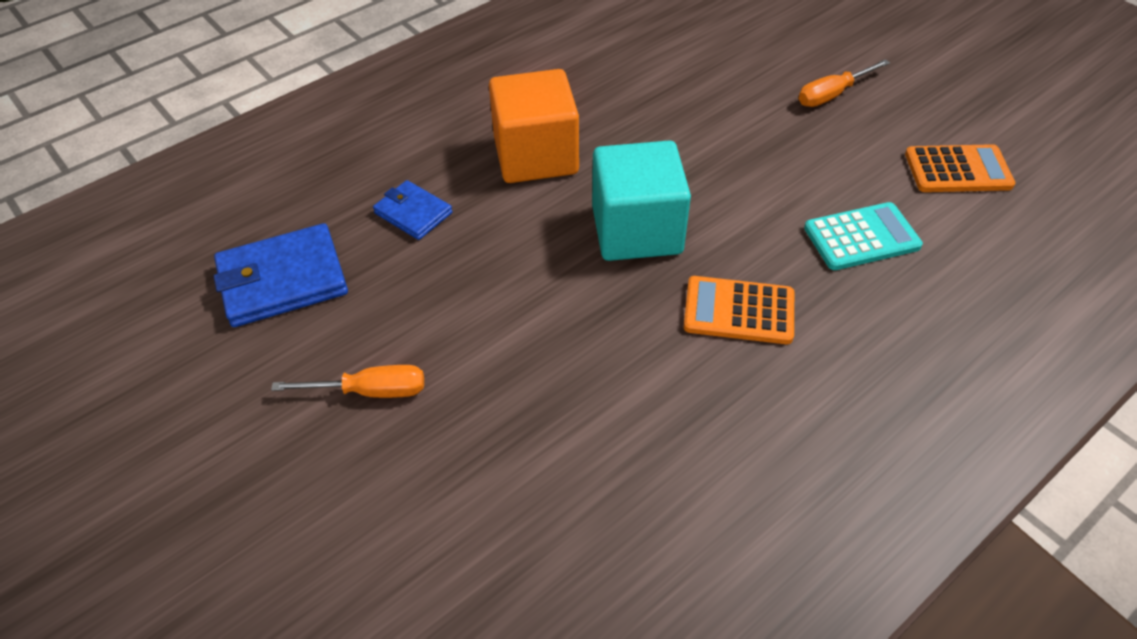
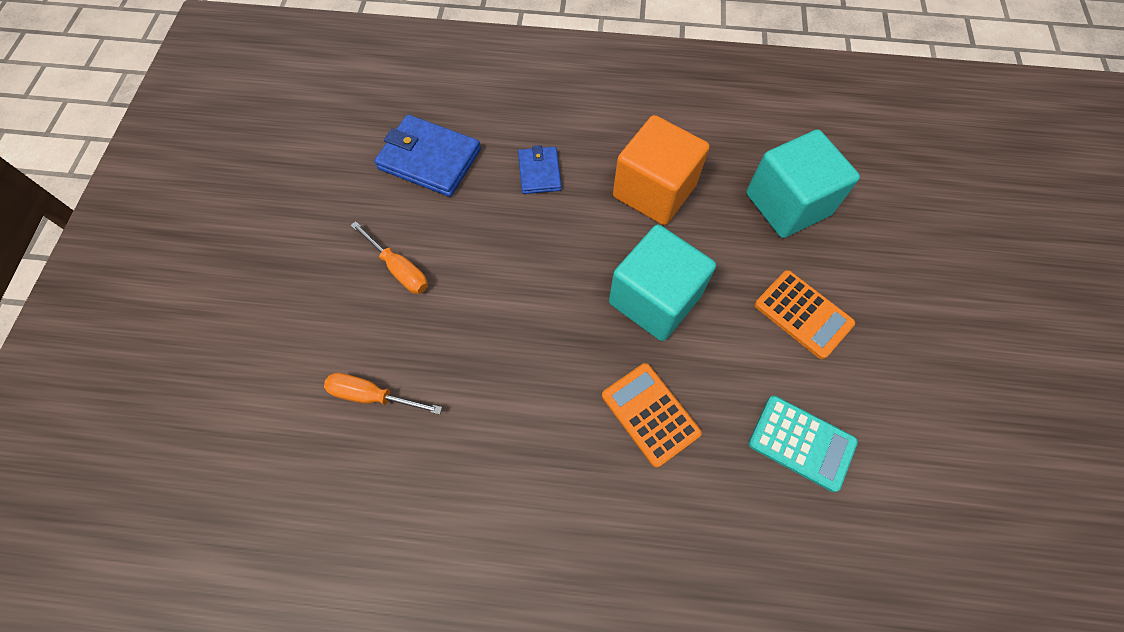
camera: 45 degrees right, 15 degrees up
(651, 93) = (787, 204): none -> turquoise cube
(832, 95) = (928, 315): orange screwdriver -> orange screwdriver (372, 396)
(958, 170) = (951, 462): orange calculator -> orange calculator (803, 314)

